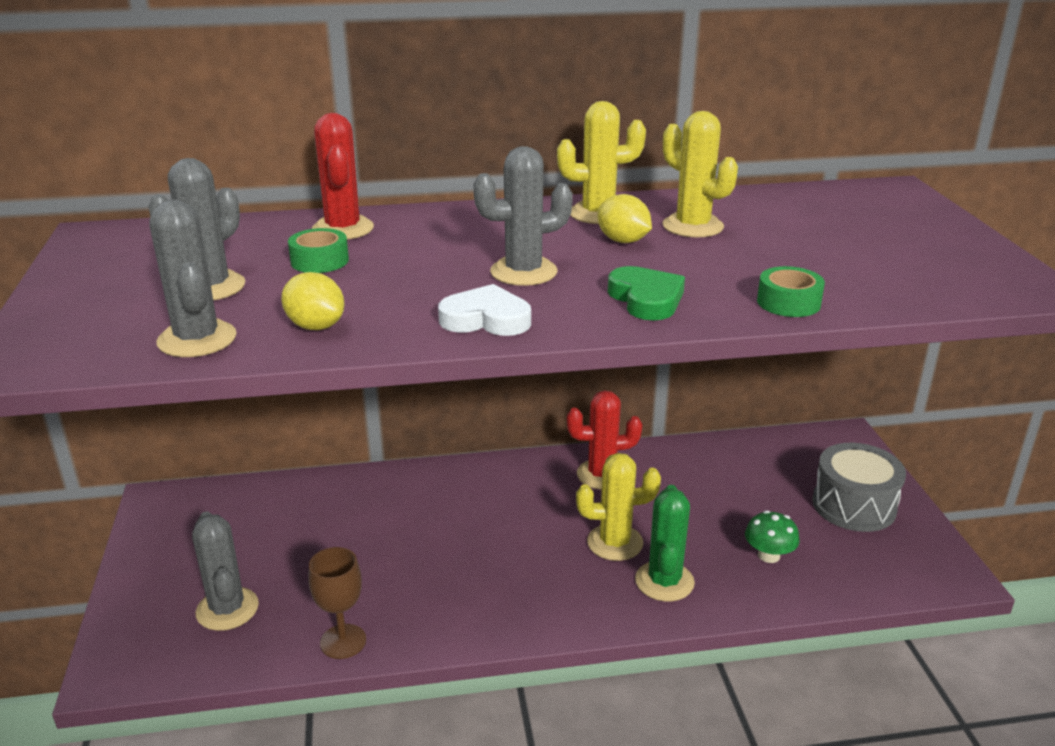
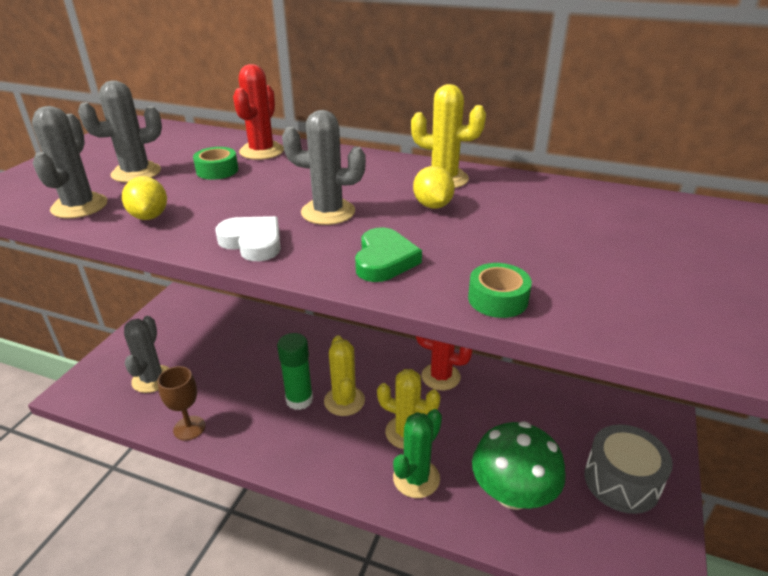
camera: 30 degrees right, 5 degrees up
(458, 557) = (299, 400): none -> green glue stick
(692, 226) = (504, 207): yellow cactus -> yellow cactus (344, 401)
(769, 555) = (513, 493): green mushroom -> green mushroom, size x1.97

